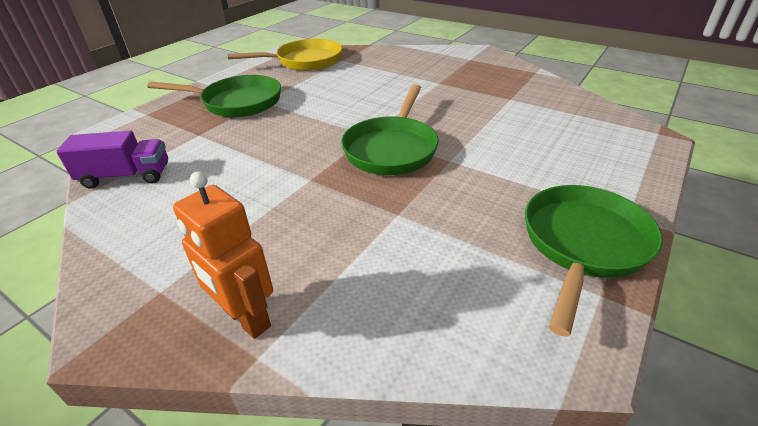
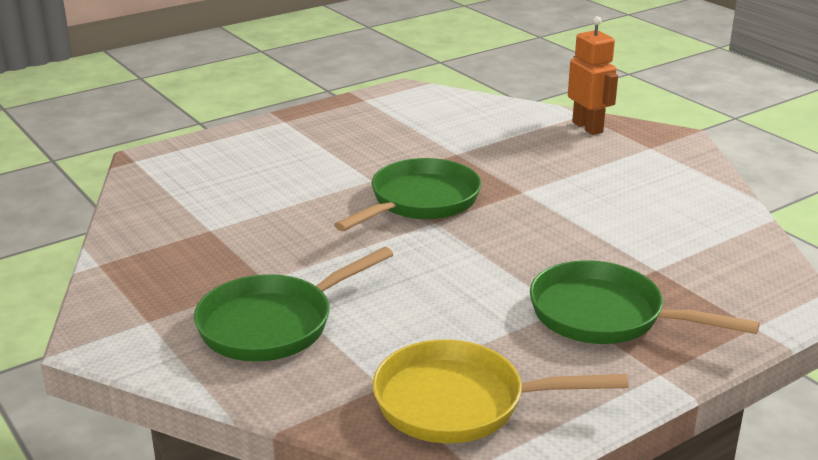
camera: 160 degrees left, 10 degrees down
(126, 176) = (726, 233): purple truck -> none
(583, 245) = (341, 116): green pan -> green pan (274, 324)

